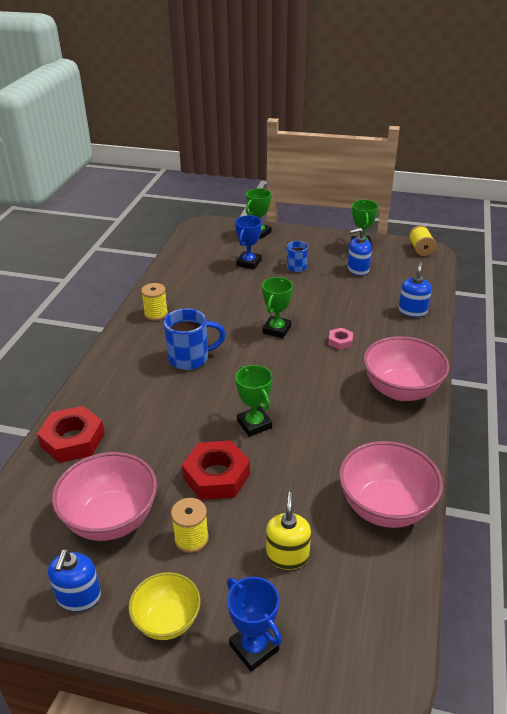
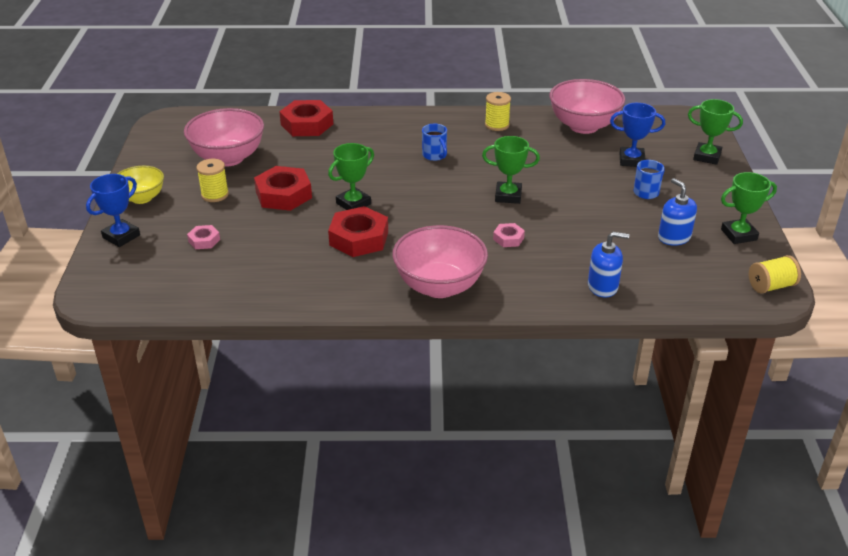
camera: 75 degrees right, 0 degrees up
(78, 596) = (159, 161): blue soap dispenser -> none
(190, 358) = (434, 155): blue mug -> blue mug, size x0.61
(287, 556) = (204, 240): yellow soap dispenser -> pink nut
(316, 428) = (359, 238): none -> red nut
(385, 507) = (266, 286): pink bowl -> pink bowl (583, 126)

